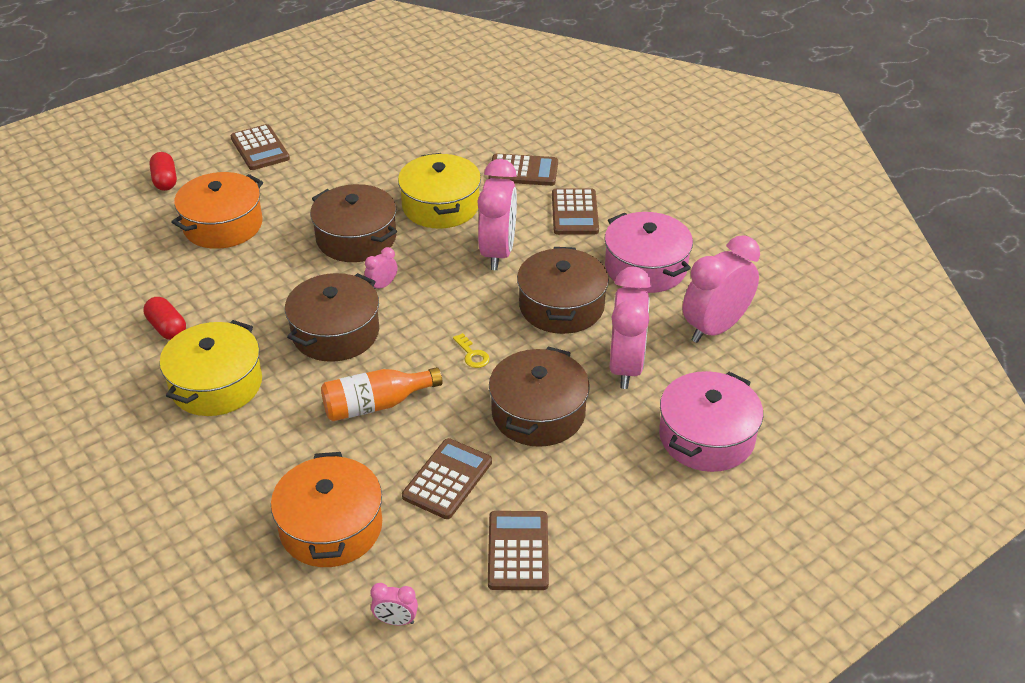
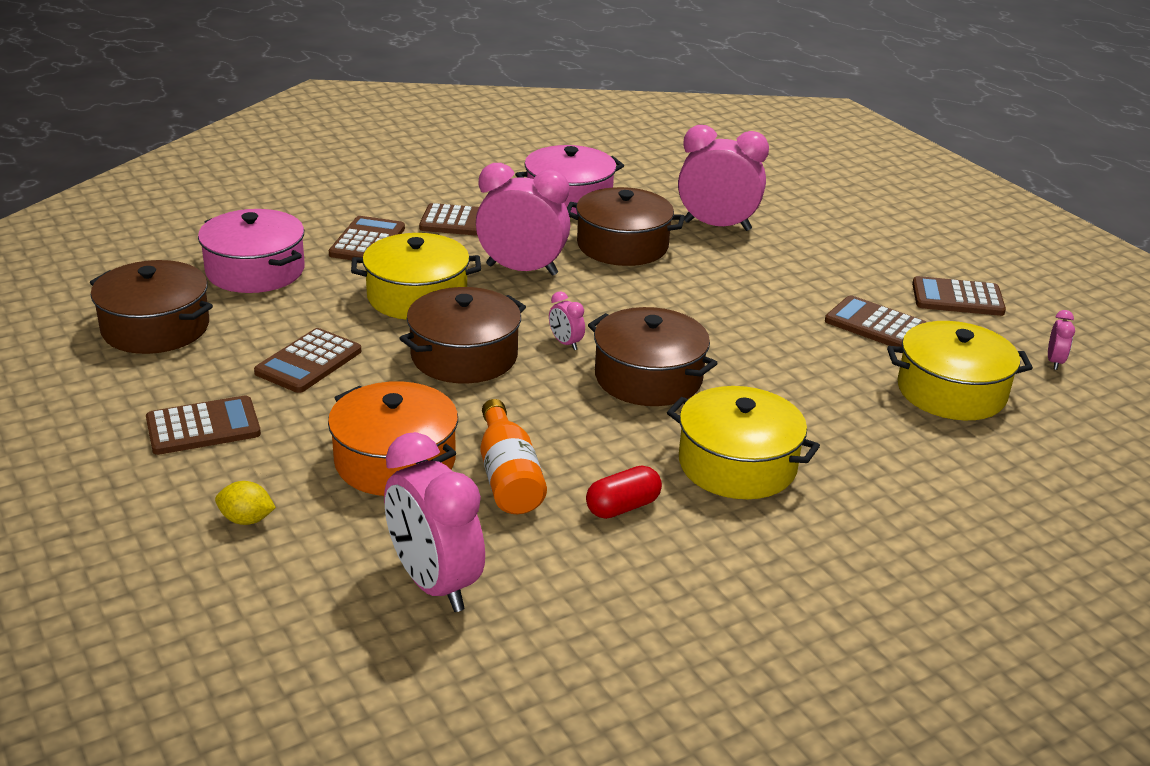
camera: 85 degrees left, 10 degrees down
(165, 180) = (246, 519): red capsule -> yellow lemon
(331, 527) = (951, 391): orange pot -> yellow pot
(340, 173) = (308, 362): none -> brown calculator
(376, 405) = (772, 358): orange bottle -> orange bottle (508, 477)
(472, 355) = (694, 298): yellow key -> none
(538, 413) = (781, 272): brown pot -> brown pot (156, 328)
(706, 437) = (808, 204): pink pot -> pink pot (255, 271)
(715, 328) = (666, 182): pink clock -> pink clock (434, 584)

